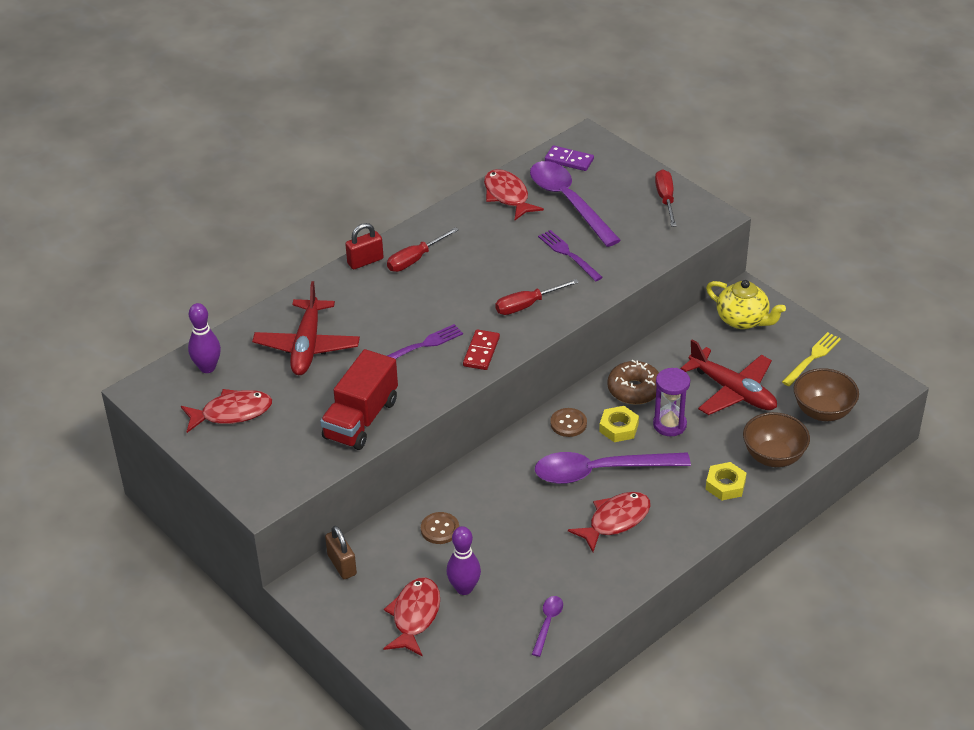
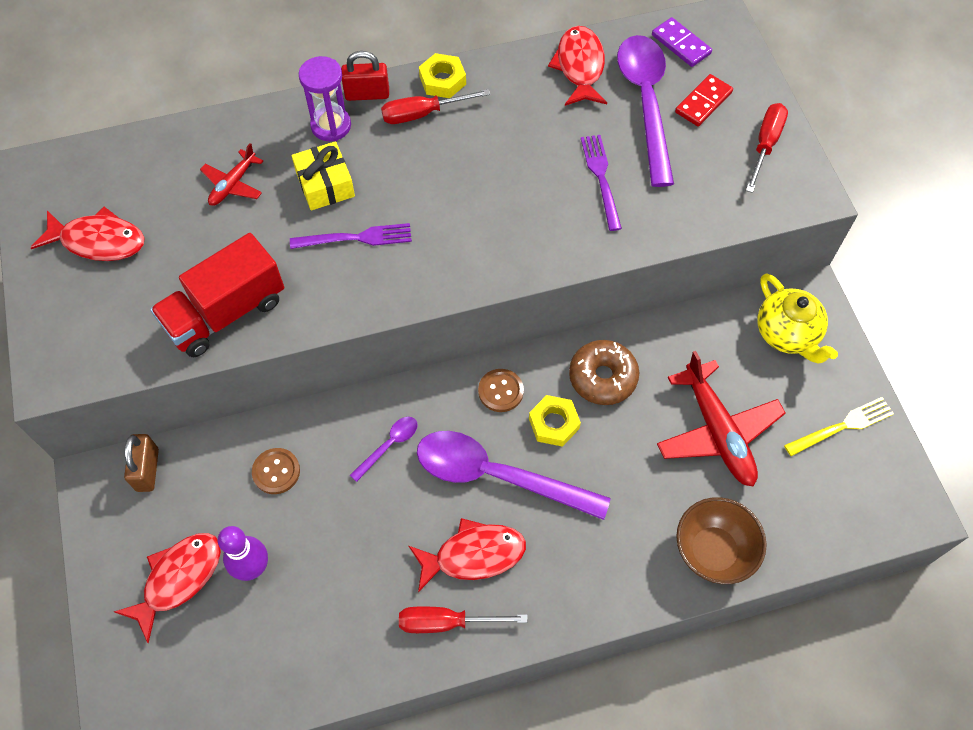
camera: 25 degrees right, 20 degrees up
(207, 368) = (113, 168): purple bowling pin -> none
(307, 346) = (233, 184): red plane -> red plane, size x0.54
(375, 323) = (325, 184): none -> yellow gift
(481, 352) = (416, 276): red domino -> red domino (703, 102)
(527, 305) = (509, 231): red screwdriver -> red screwdriver (447, 622)
(548, 623) = (312, 665): purple spoon -> purple spoon (389, 445)
(669, 425) = (615, 446): purple hourglass -> purple hourglass (331, 126)
(725, 485) = (631, 566): yellow nut -> yellow nut (442, 80)
(823, 411) = (811, 512): brown bowl -> none

